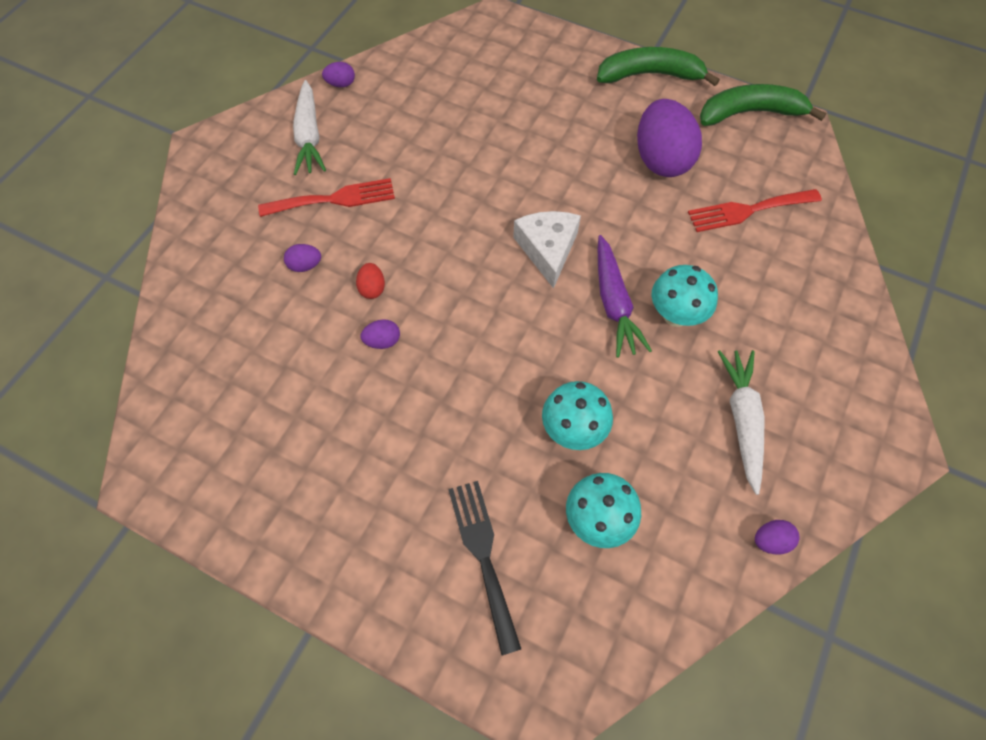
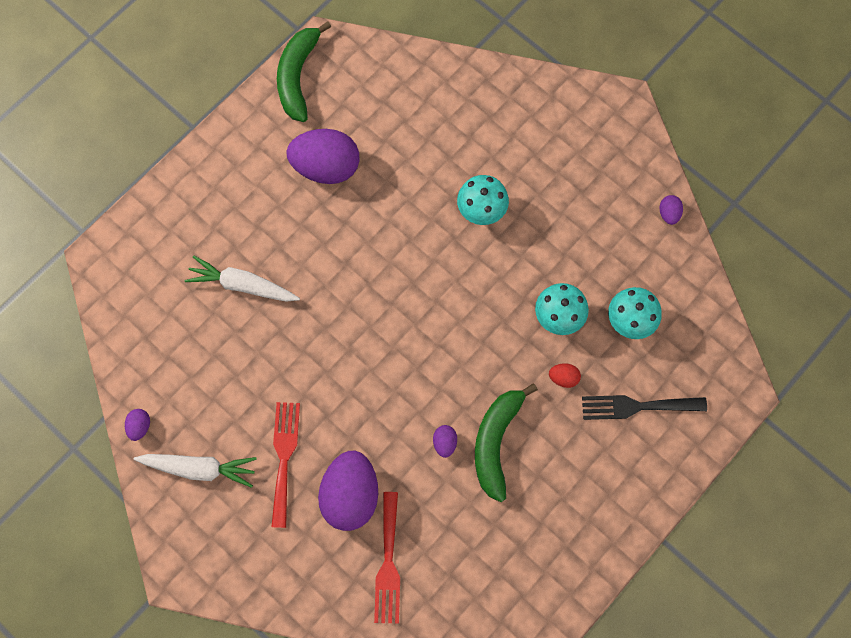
camera: 75 degrees left, 10 degrees up
(305, 265) = (350, 495): purple egg -> purple egg, size x2.36
(372, 288) = (391, 441): red egg -> red egg (563, 378)
(547, 249) = (392, 288): white cheese -> none
(614, 303) = (458, 253): purple carrot -> none
(649, 75) = (225, 142): green banana -> green banana (496, 442)
(742, 420) = (579, 197): white carrot -> white carrot (242, 285)
(748, 210) = (399, 120): red fork -> red fork (388, 564)

